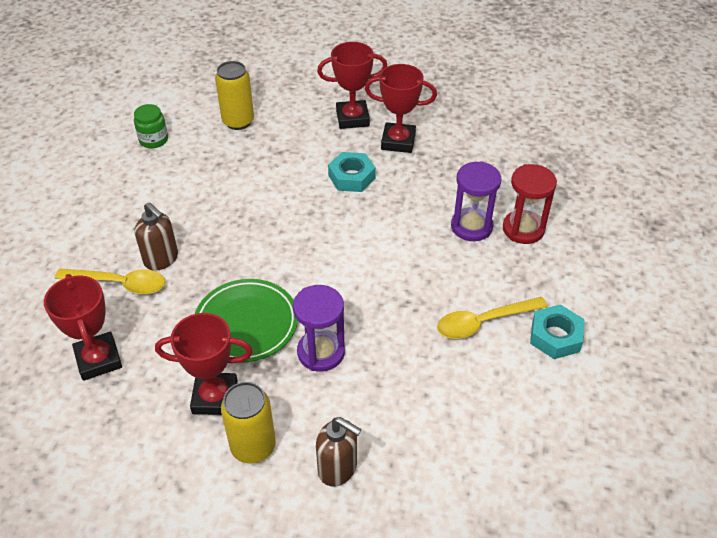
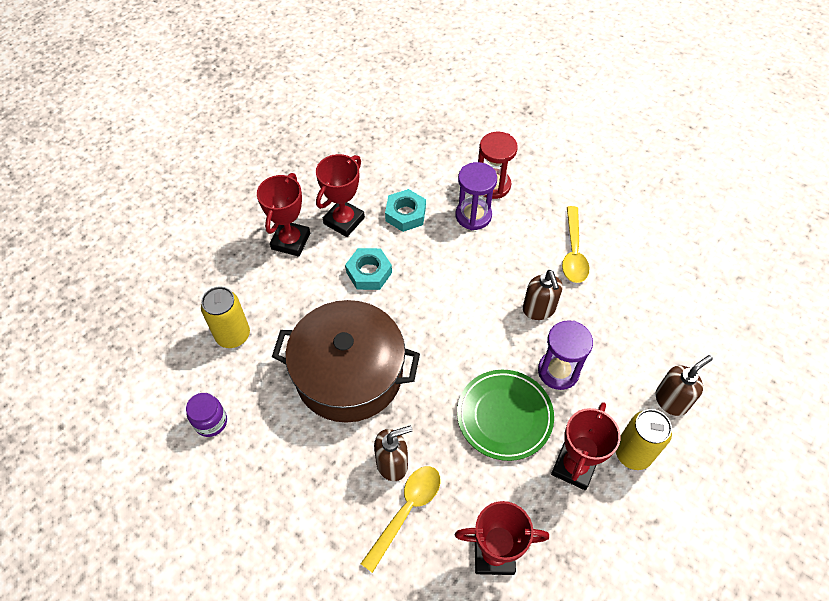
camera: 65 degrees left, 10 degrees up
(153, 140) = (211, 422): green jar -> purple jar
(237, 201) = (349, 374): none -> brown pot
(388, 314) = (539, 309): none -> brown soap dispenser
(555, 336) = (604, 216): turquoise nut -> turquoise nut (405, 214)

